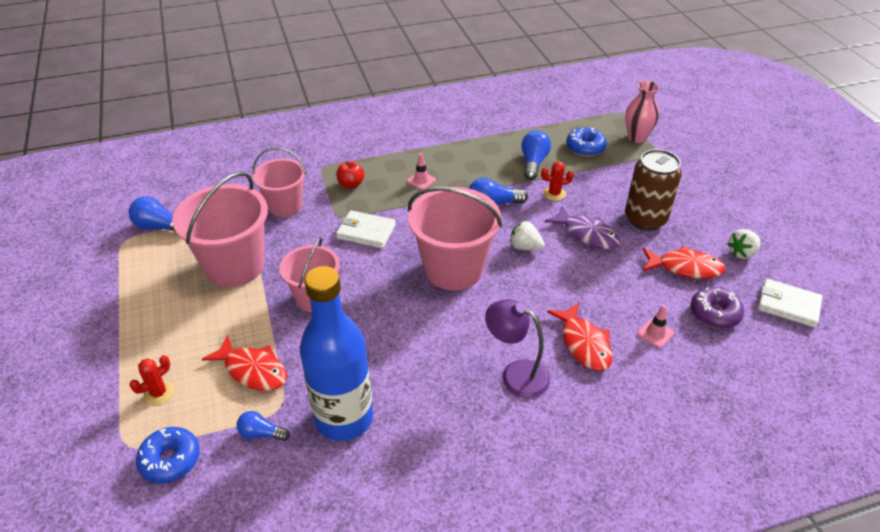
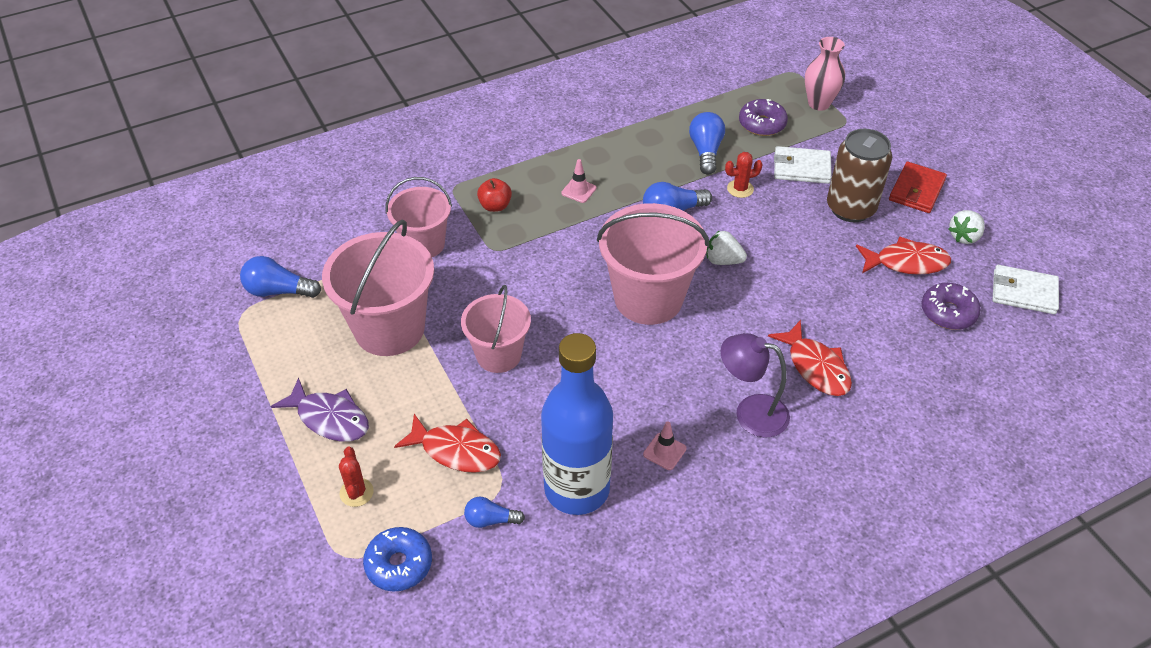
camera: 10 degrees left, 5 degrees up
(159, 393) = (356, 492): red cactus -> red cactus turned 45 degrees counterclockwise
(366, 232) = (532, 265): white wallet -> white wallet (801, 168)
(585, 148) = (762, 124): blue donut -> purple donut
(587, 234) = (789, 235): purple fish -> purple fish (329, 418)
(655, 333) = (889, 344): pink traffic cone -> pink traffic cone (664, 451)
(706, 211) = (916, 190): none -> red wallet

